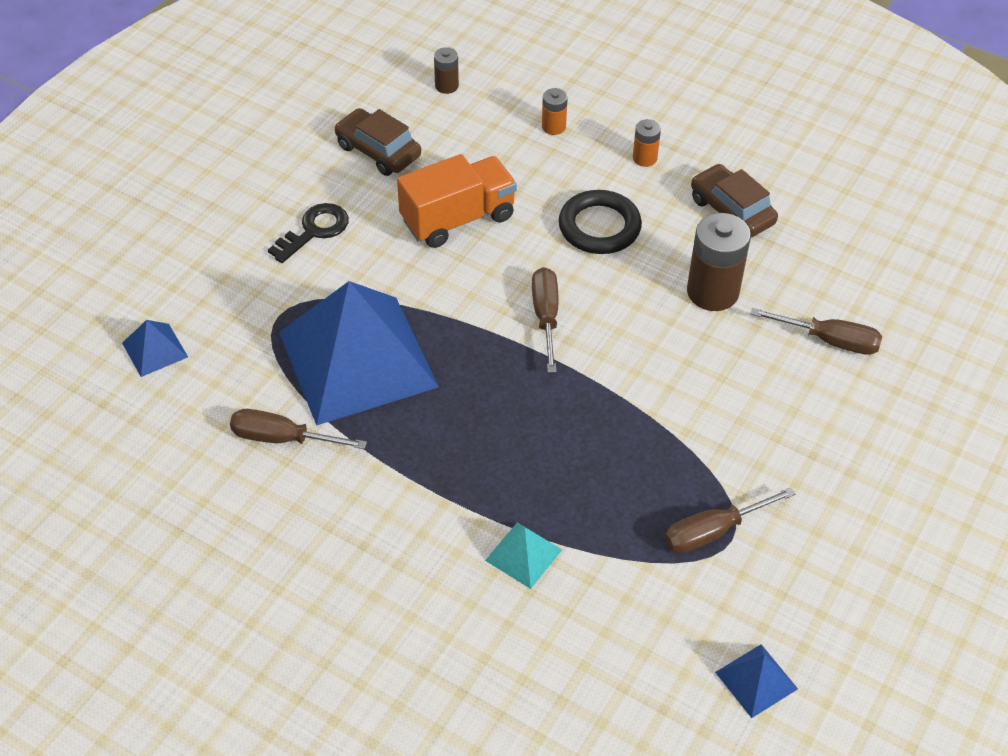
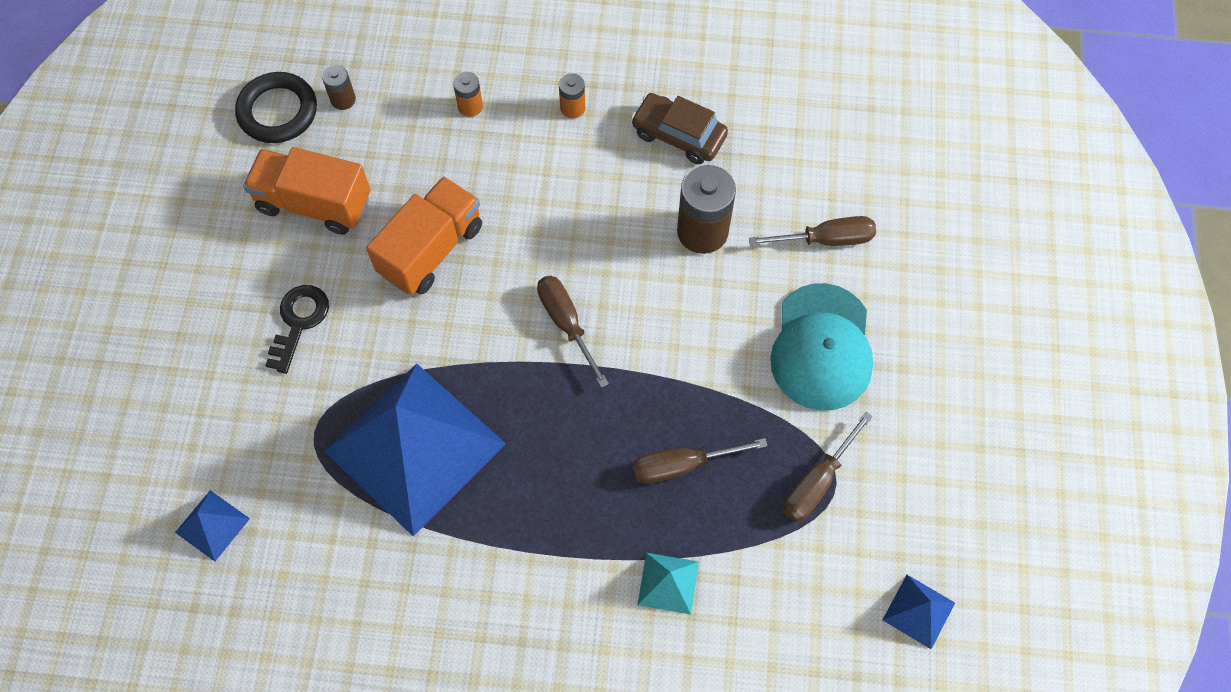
camera: 25 degrees left, 15 degrees up
(281, 438) = (388, 565): brown screwdriver -> brown screwdriver (681, 465)
(378, 151) = (314, 203): brown car -> orange truck
(599, 227) = (567, 203): black ring -> black ring (278, 111)
(777, 425) = (821, 347): none -> turquoise cap

